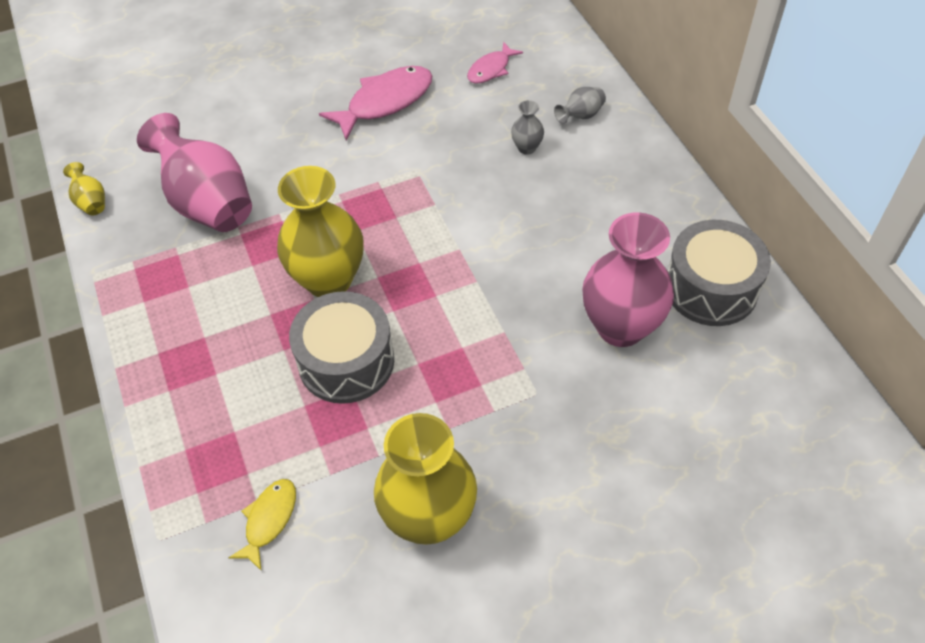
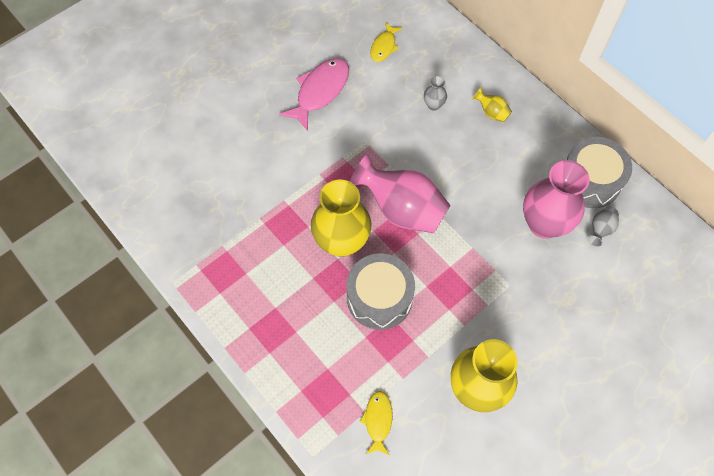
camera: 20 degrees left, 10 degrees up
(91, 202) = (142, 226): yellow vase -> yellow vase (491, 112)
(208, 203) = (229, 205): pink vase -> pink vase (402, 209)
(491, 69) = (384, 46): pink fish -> yellow fish
(580, 116) = (460, 70): grey vase -> grey vase (600, 230)

